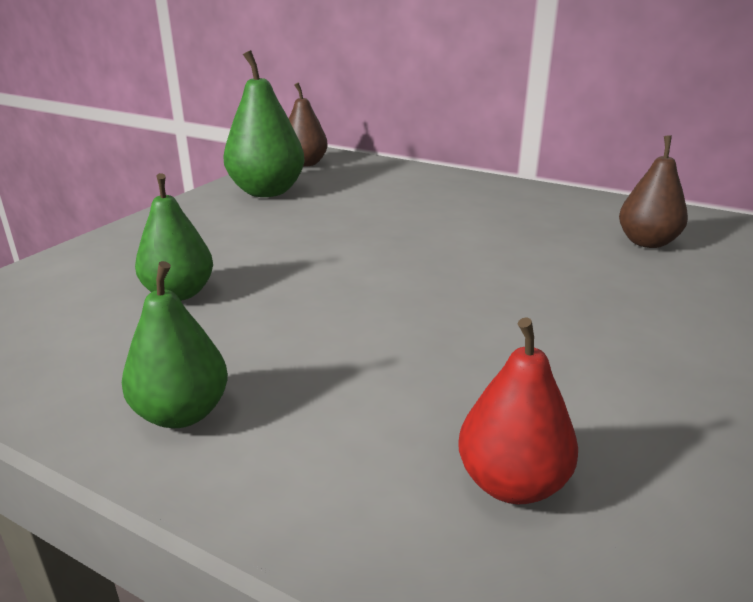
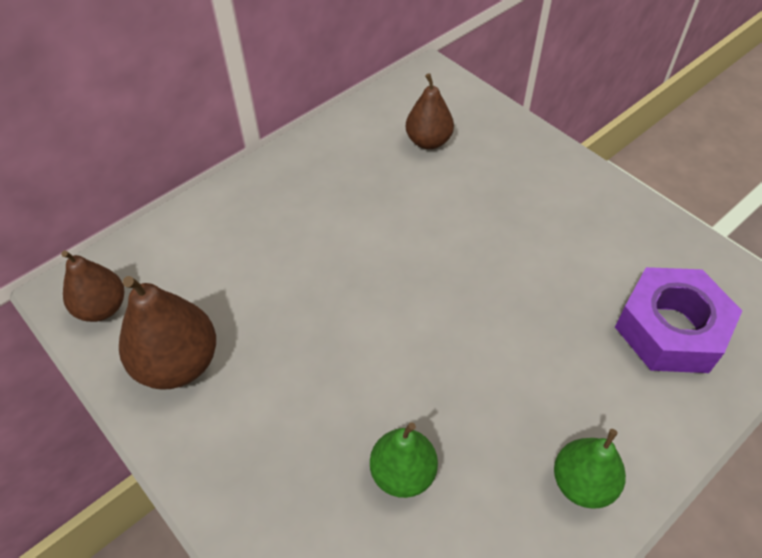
camera: 70 degrees left, 25 degrees up
(267, 192) = (178, 363): green pear -> brown pear
(511, 483) = (670, 329): red pear -> purple nut

